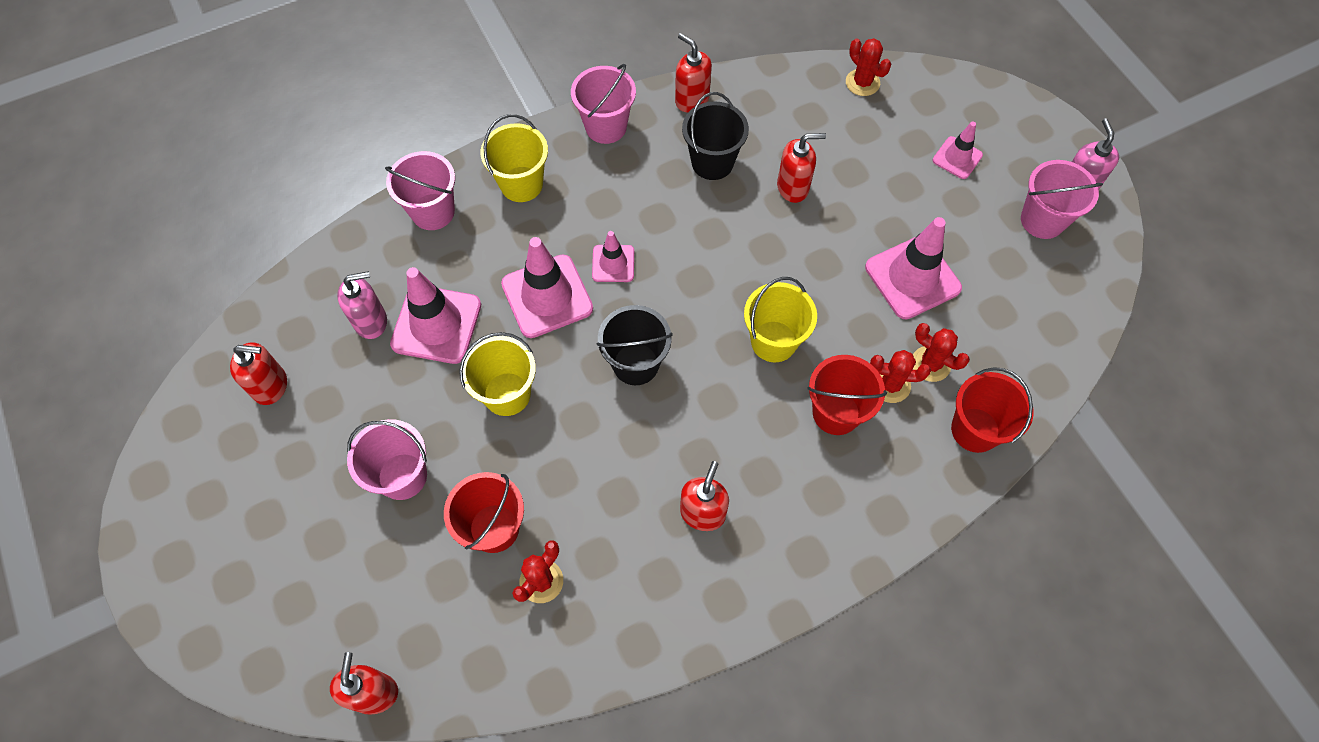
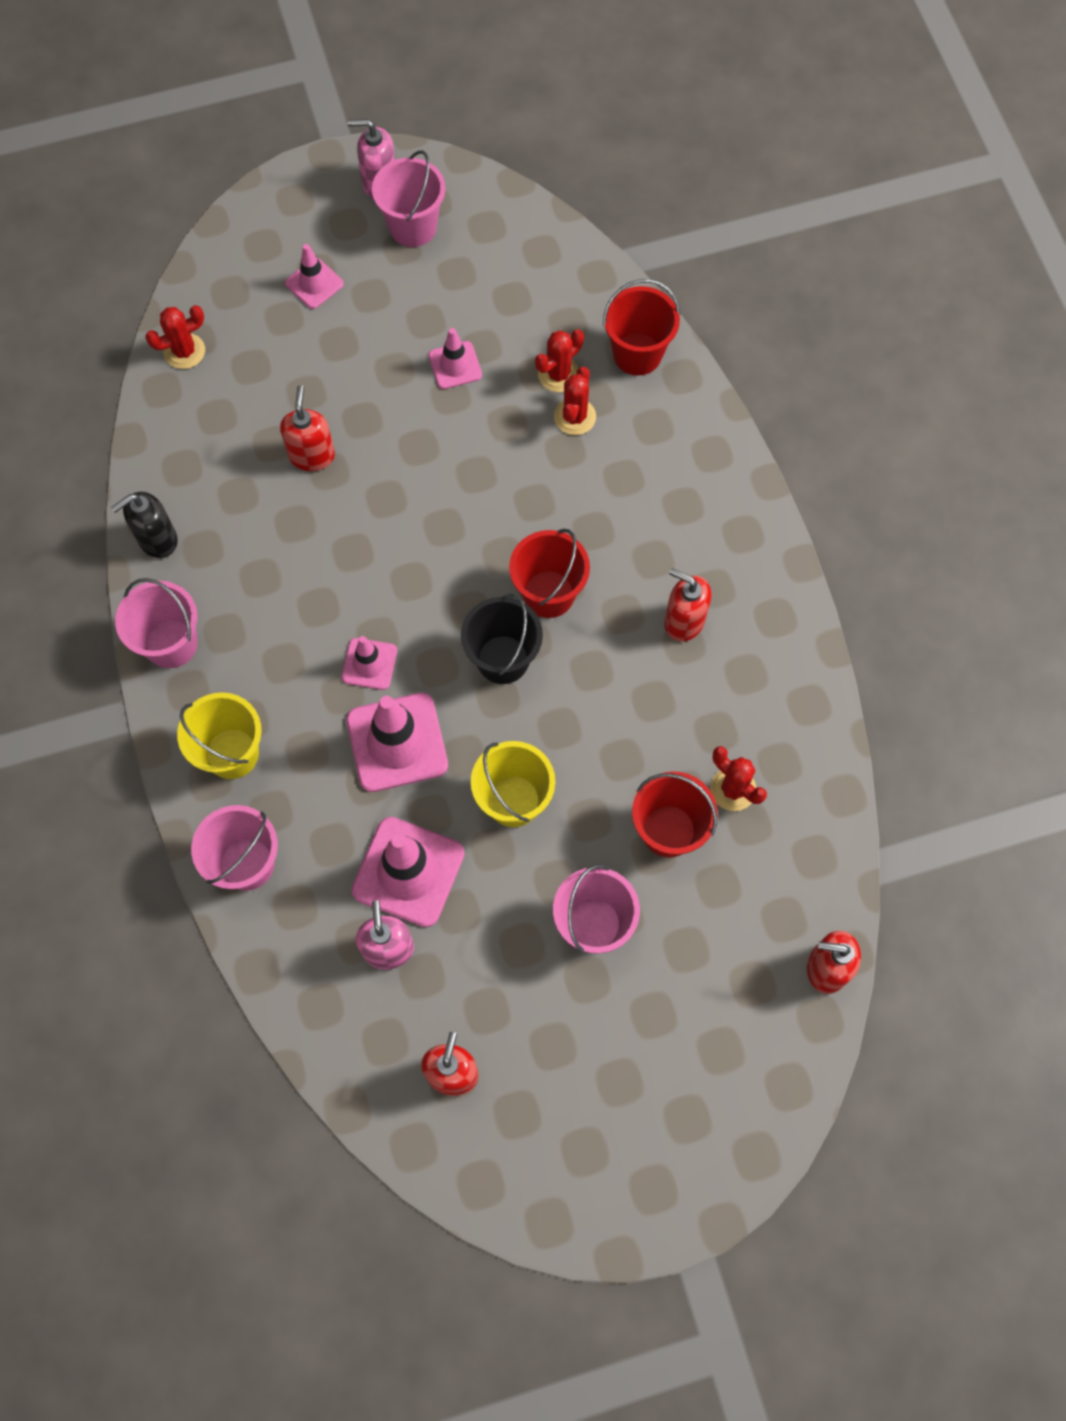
camera: 80 degrees left, 5 degrees up
(691, 100) = (157, 539): red soap dispenser -> black soap dispenser
(712, 162) = (255, 533): black bucket -> none
(773, 341) = (503, 516): yellow bucket -> none
(836, 413) = (596, 474): red bucket -> red bucket (549, 594)
(912, 278) = (455, 365): pink traffic cone -> pink traffic cone, size x0.56

